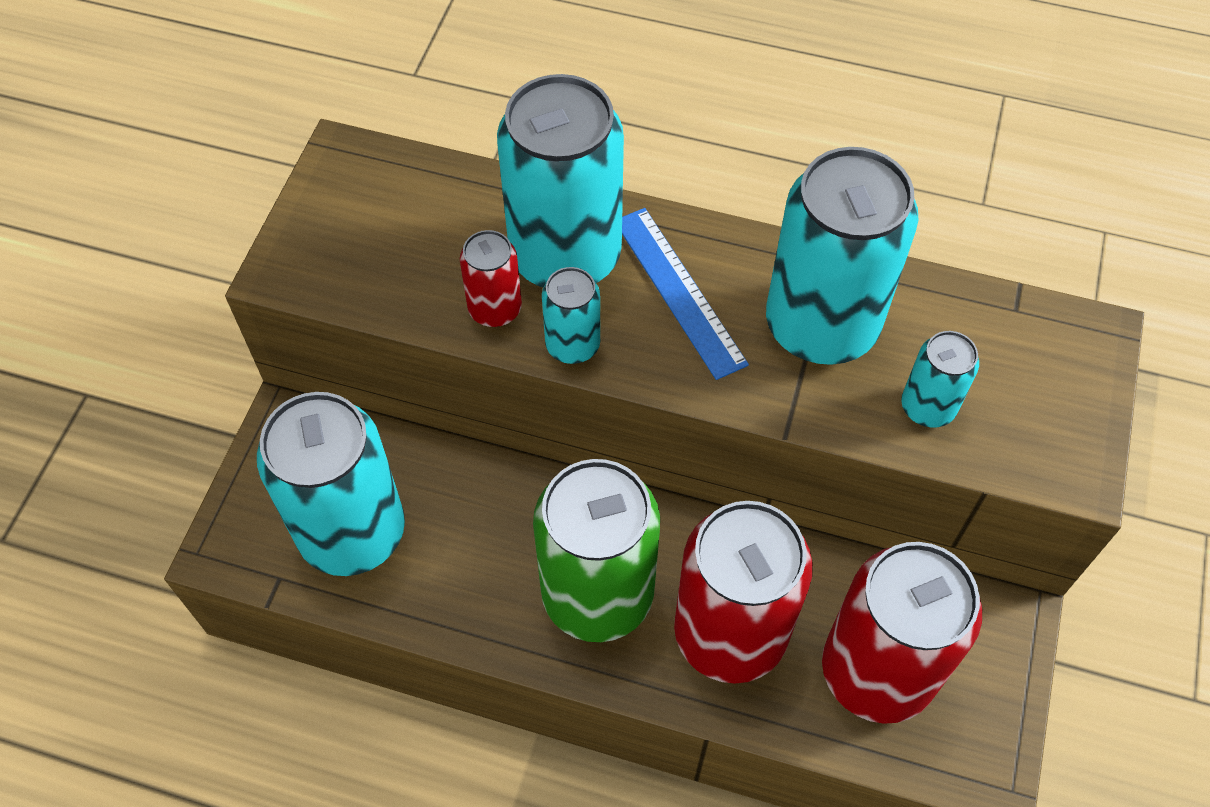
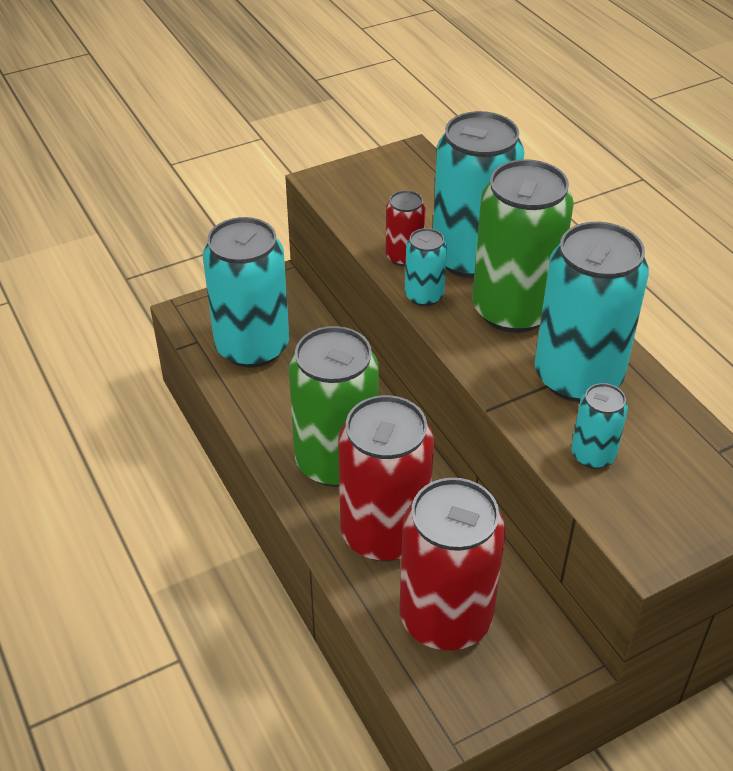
camera: 45 degrees right, 15 degrees down
(678, 291) = (513, 310): blue ruler -> green can

